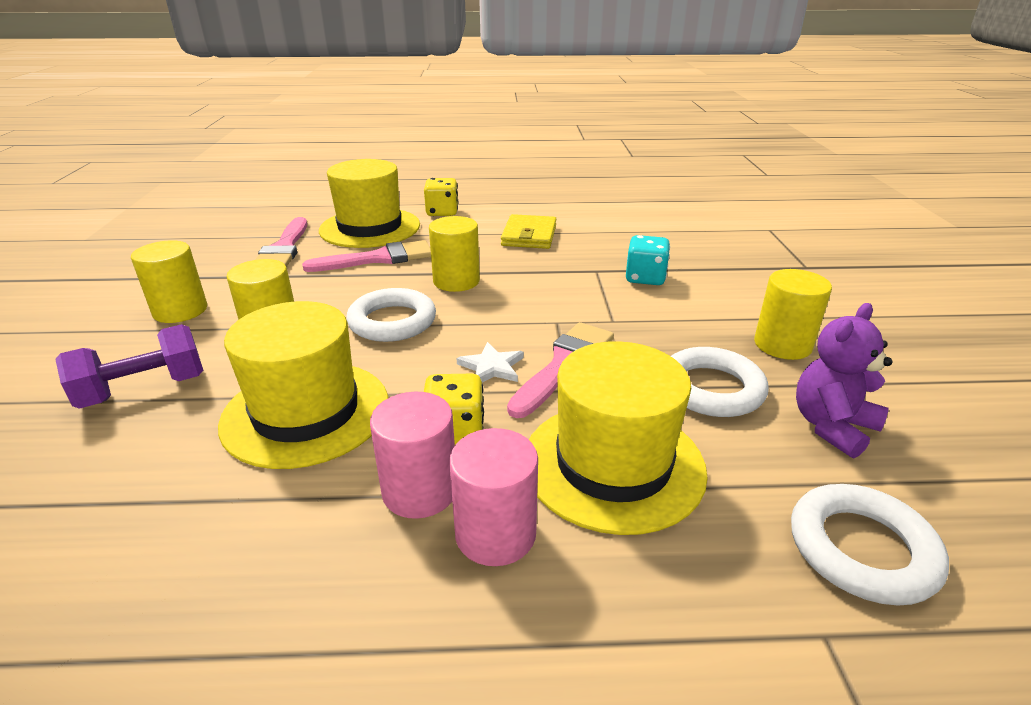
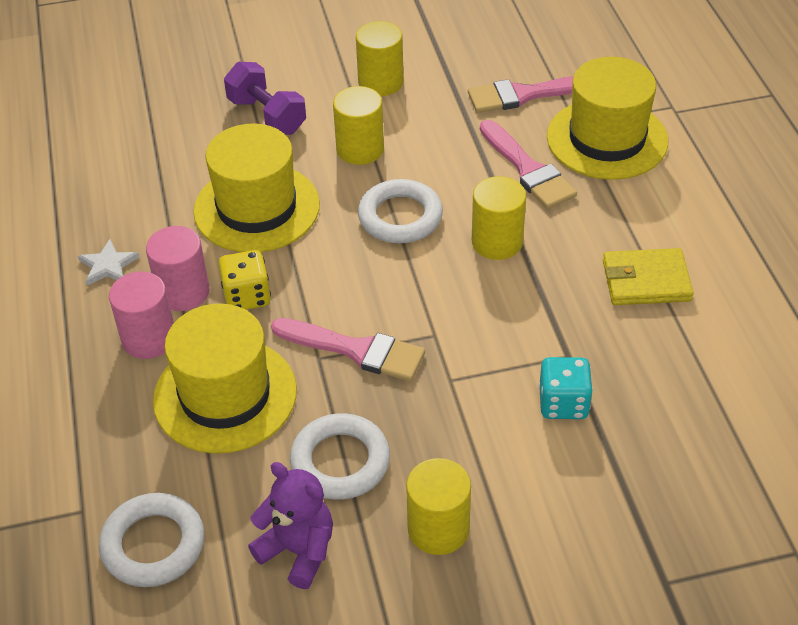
camera: 80 degrees right, 15 degrees up
(442, 212) = (684, 186): yellow dice -> none
(492, 367) = (341, 301): white star -> white star (108, 265)

